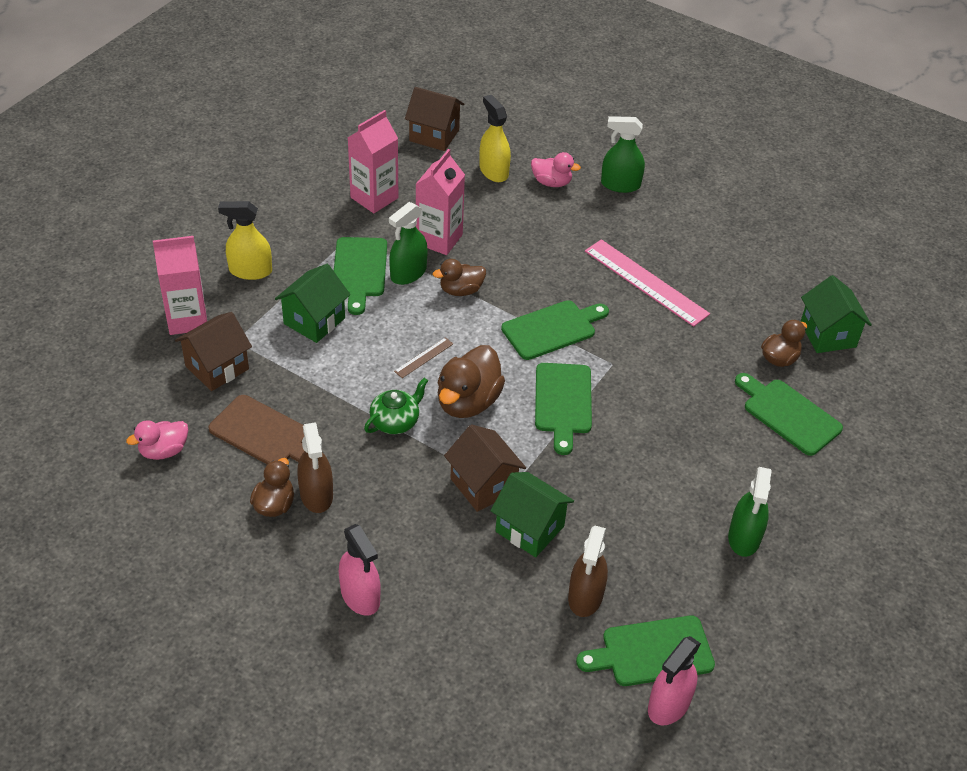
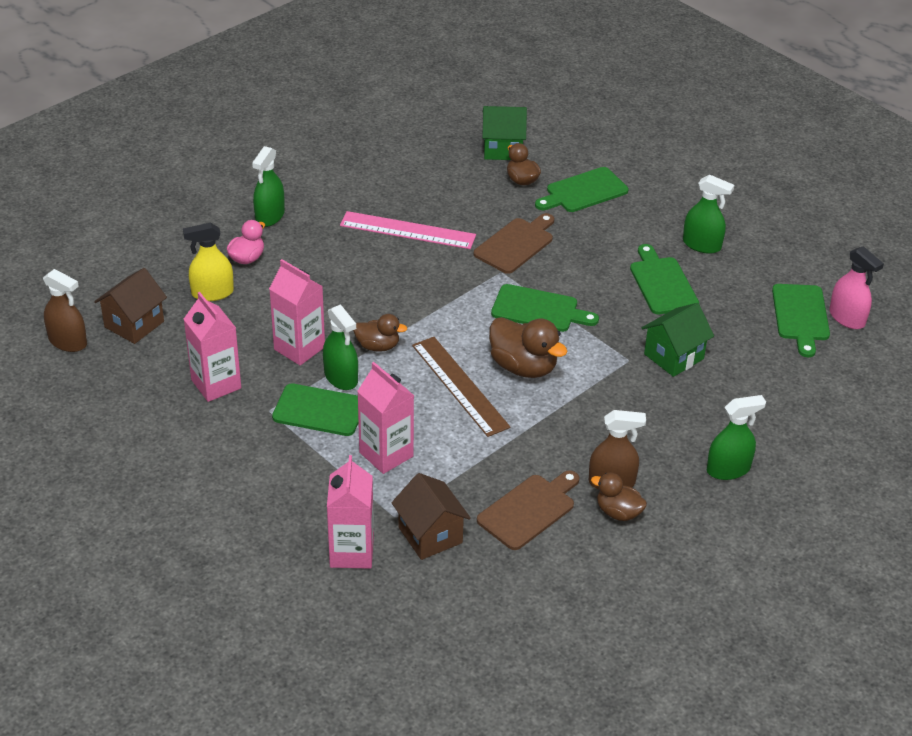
camera: 75 degrees left, 5 degrees down
(164, 451) = (534, 586): pink duck -> none
(250, 271) = (294, 494): yellow spray bottle -> none
(314, 321) = (386, 454): green house -> pink carton
(360, 596) = (728, 469): pink spray bottle -> green spray bottle
(395, 421) = (535, 417): green teapot -> none
(423, 357) = (459, 386): brown ruler -> brown ruler, size x2.21
(461, 290) = (378, 346): brown duck -> brown duck turned 75 degrees counterclockwise
(483, 485) = (621, 375): brown house -> none
(552, 329) = (448, 298): green cutting board -> green cutting board (662, 283)
(585, 596) = (746, 339): brown spray bottle -> brown spray bottle (68, 342)
(645, 282) = (407, 230): pink ruler -> pink ruler turned 45 degrees clockwise
(664, 369) = (516, 244): none -> brown cutting board

